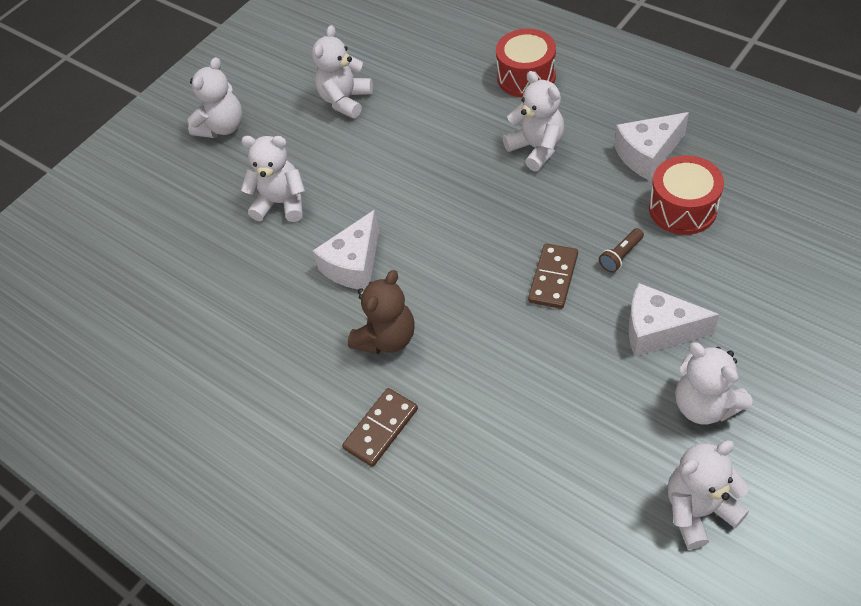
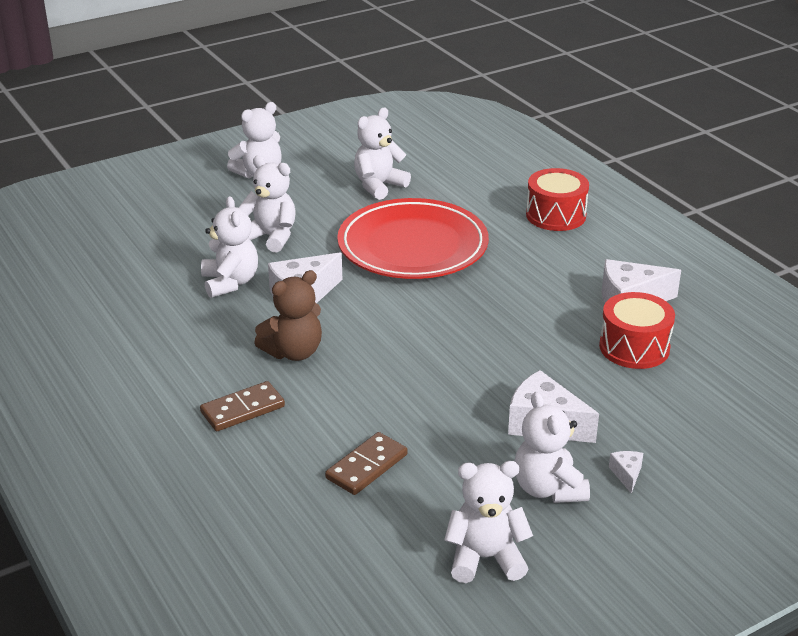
camera: 15 degrees right, 20 degrees down
(420, 163) = (412, 246): none -> red plate
(536, 148) = (527, 266): white teddy bear -> white teddy bear (230, 283)
(553, 278) = (474, 358): brown domino -> brown domino (366, 466)
(621, 256) = (549, 362): brown flashlight -> none
(760, 359) = (626, 474): none -> white cheese

